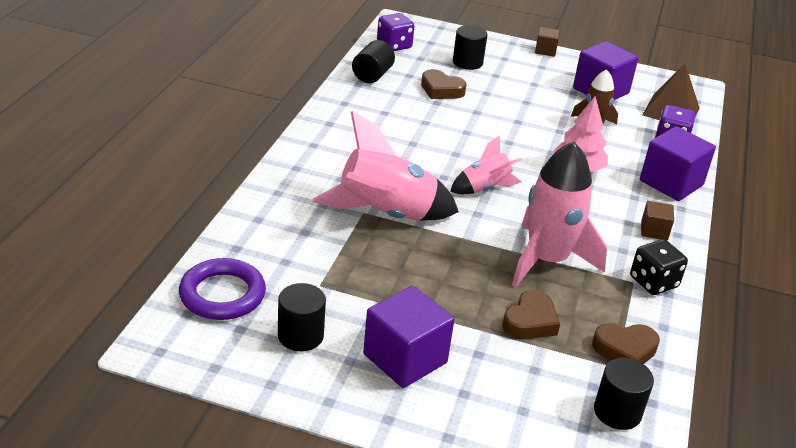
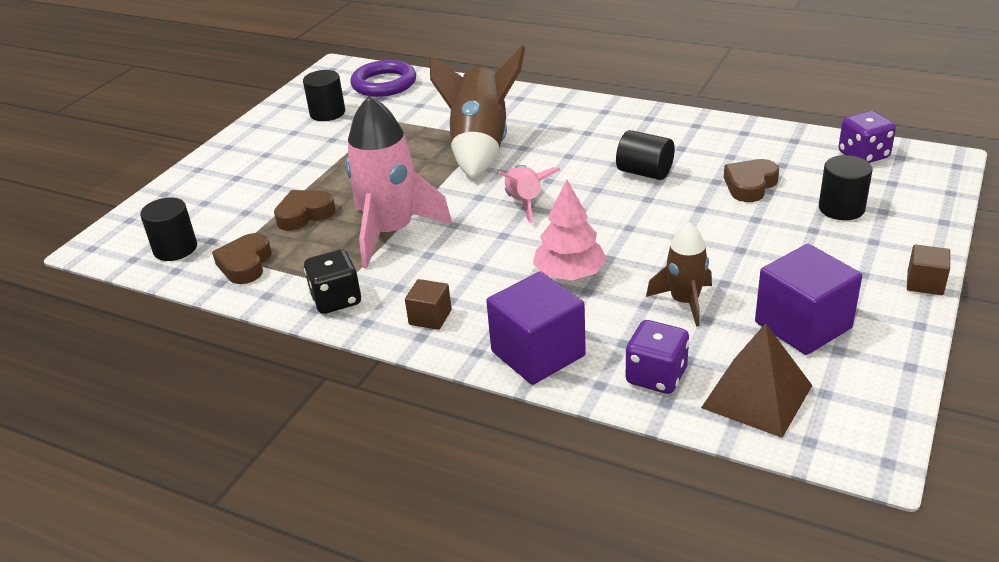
camera: 105 degrees right, 0 degrees up
(372, 75) = (769, 140): black cylinder -> black cylinder (644, 172)
(385, 215) = (480, 147): pink rocket -> brown rocket
(405, 358) = (285, 153): purple cube -> none
(530, 321) = (304, 214): brown heart -> brown heart turned 105 degrees clockwise

